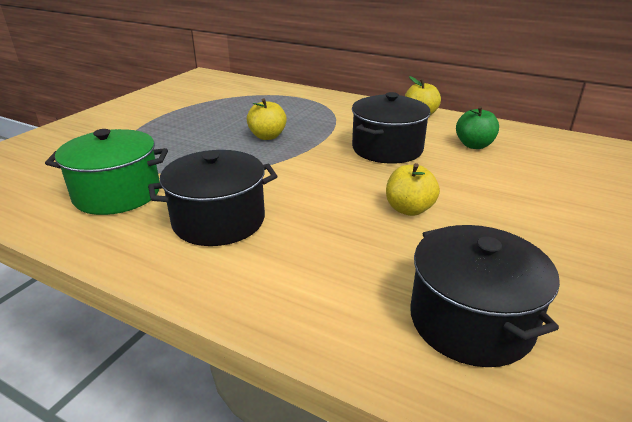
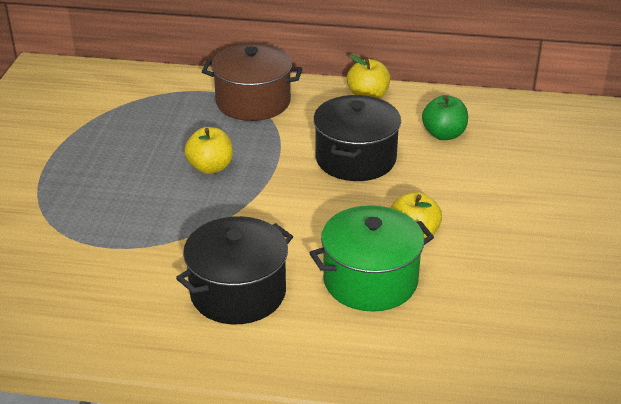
camera: 20 degrees left, 5 degrees up
(117, 194) = (102, 286): green pot -> green pot (370, 280)
(328, 106) = (253, 102): none -> brown pot
(470, 321) = (507, 334): black pot -> none

